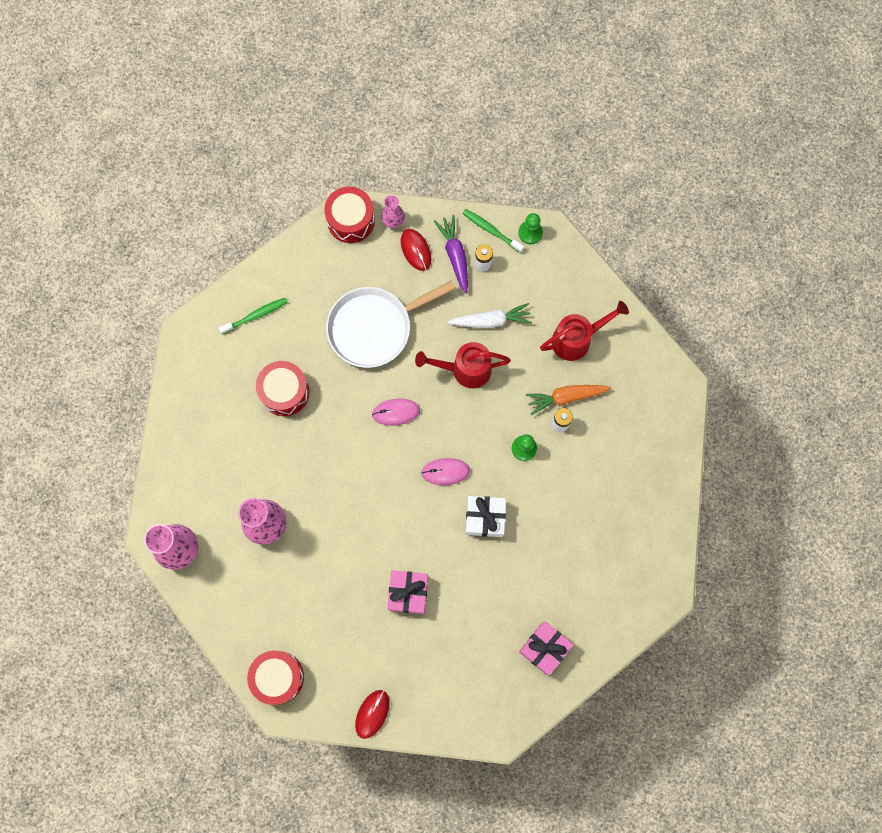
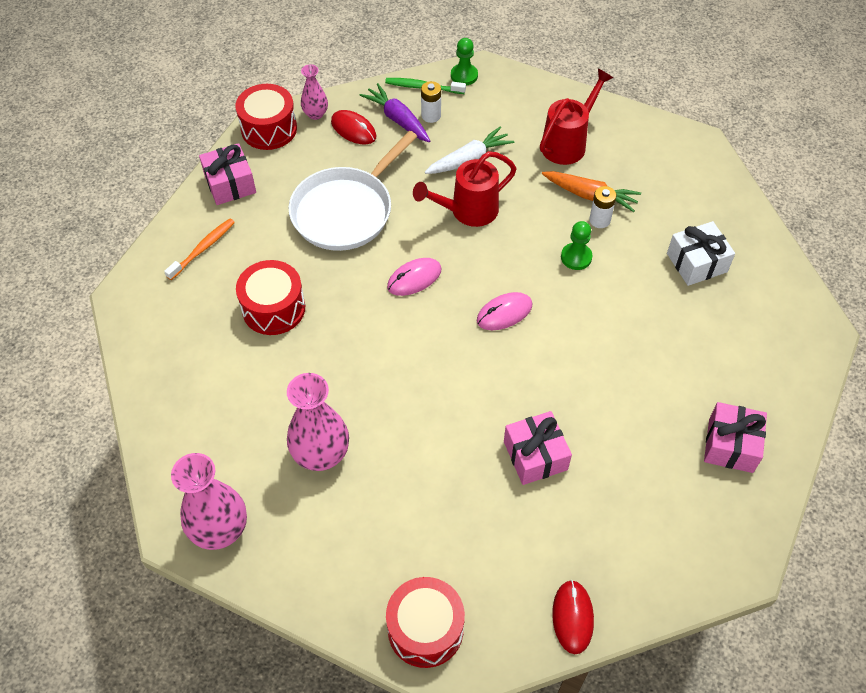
camera: 25 degrees left, 20 degrees down
(255, 315) = (203, 248): green toothbrush -> orange toothbrush
(299, 263) = (230, 184): none -> pink gift
(485, 518) = (576, 340): white gift -> white gift (696, 263)
(566, 397) = (590, 195): orange carrot -> orange carrot turned 120 degrees counterclockwise

